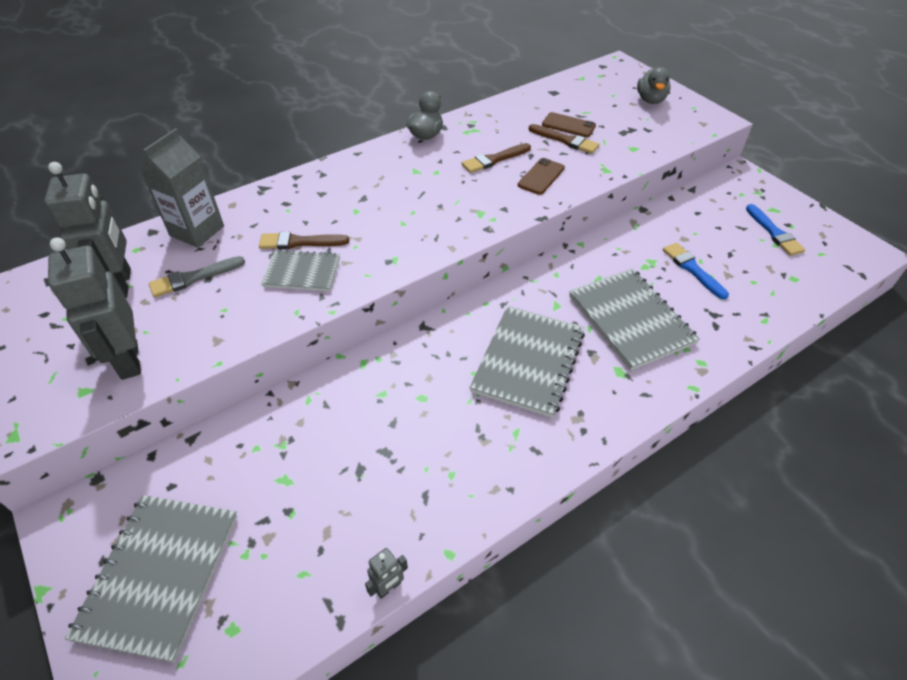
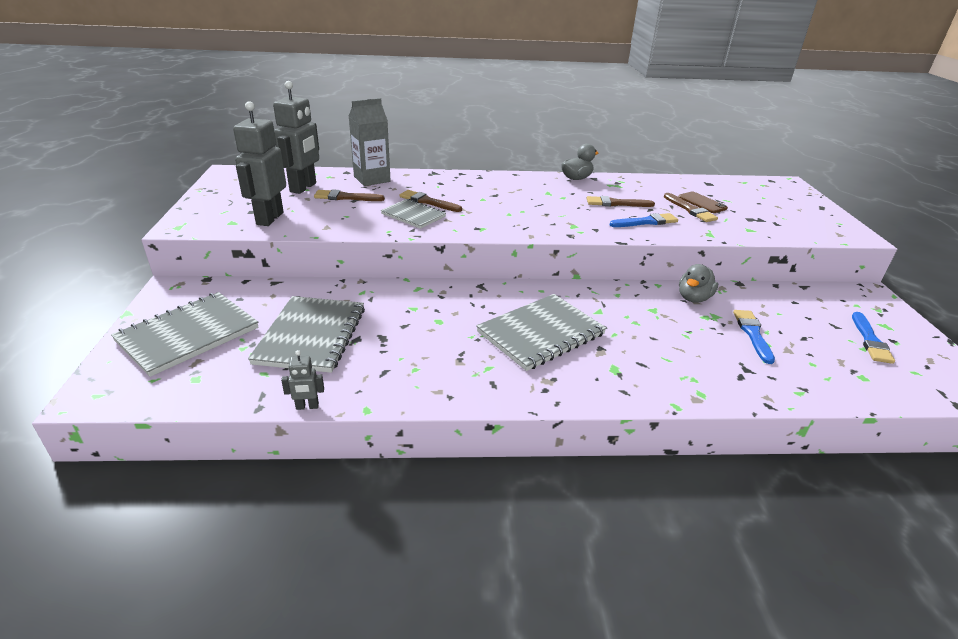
camera: 30 degrees right, 15 degrees down
(193, 278) = (345, 197): grey brush -> brown brush
(541, 176) = (646, 222): brown phone -> blue brush
(630, 319) = (657, 342): grey notebook -> grey notebook (311, 335)
(650, 100) = (798, 208): grey duck -> grey duck (693, 298)

